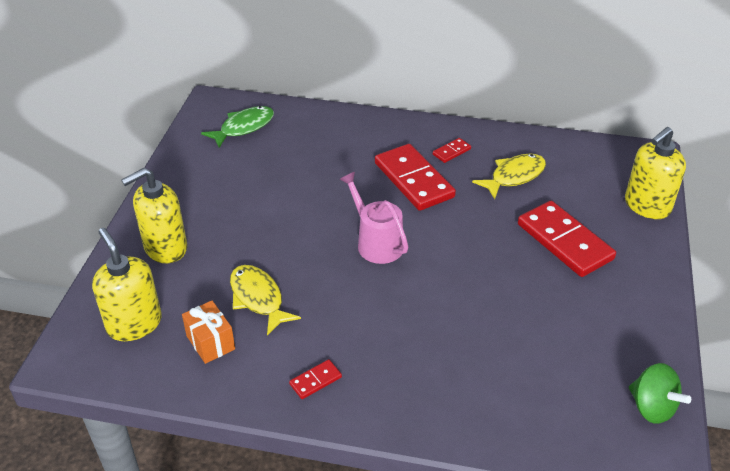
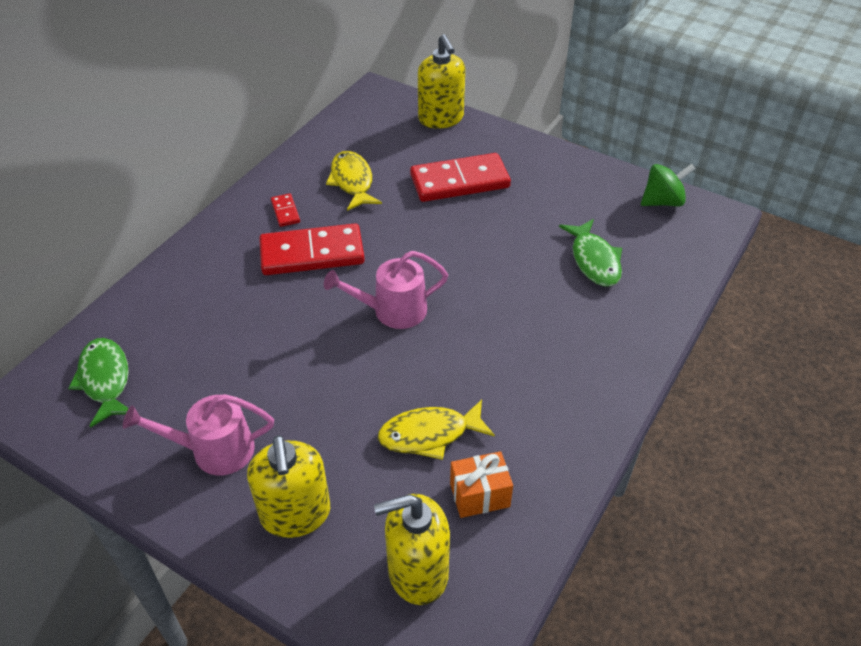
camera: 70 degrees left, 5 degrees up
(205, 194) = (214, 450): none -> pink watering can
(315, 381) = (567, 412): red domino -> none
(518, 364) = (594, 260): none -> green fish

